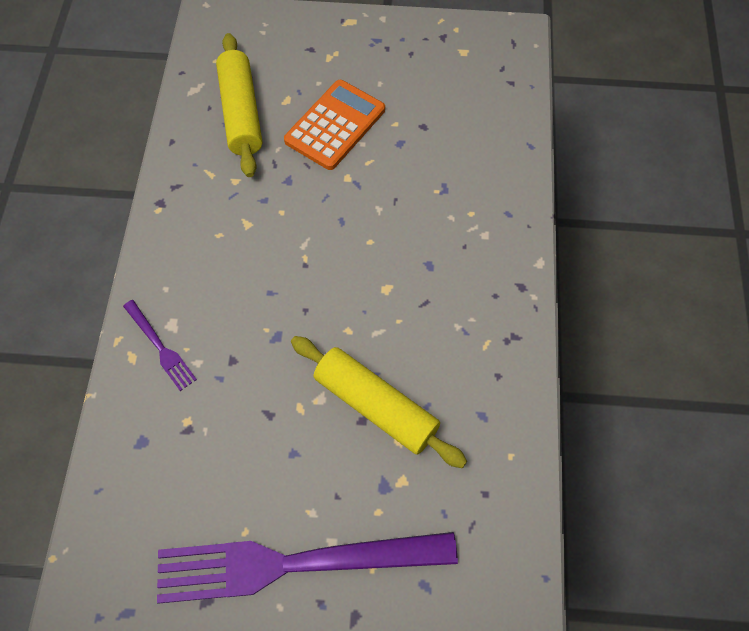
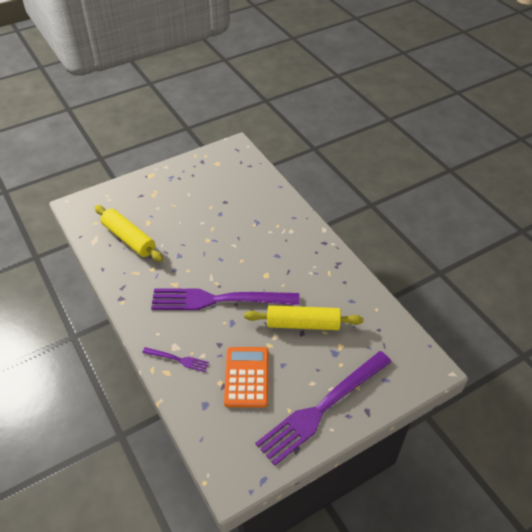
camera: 35 degrees left, 15 degrees down
(287, 288) = (219, 300): none -> purple fork
(335, 125) = (182, 221): orange calculator -> orange calculator (246, 377)

